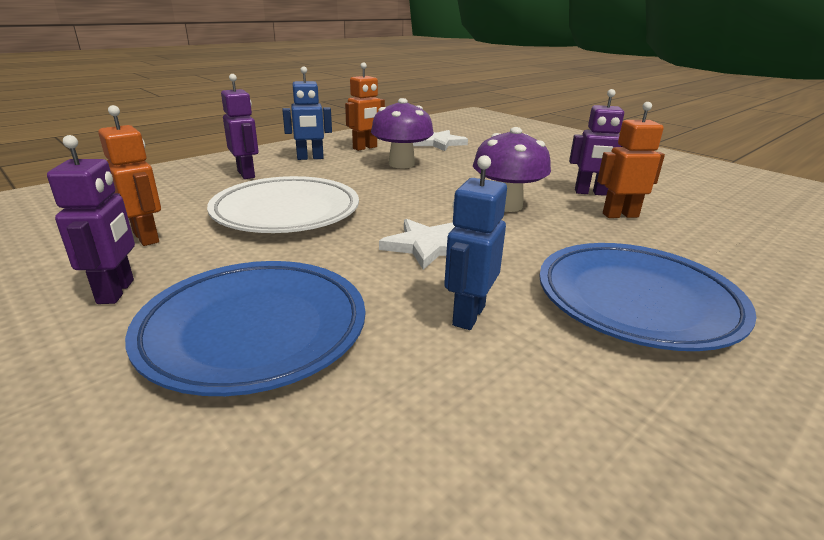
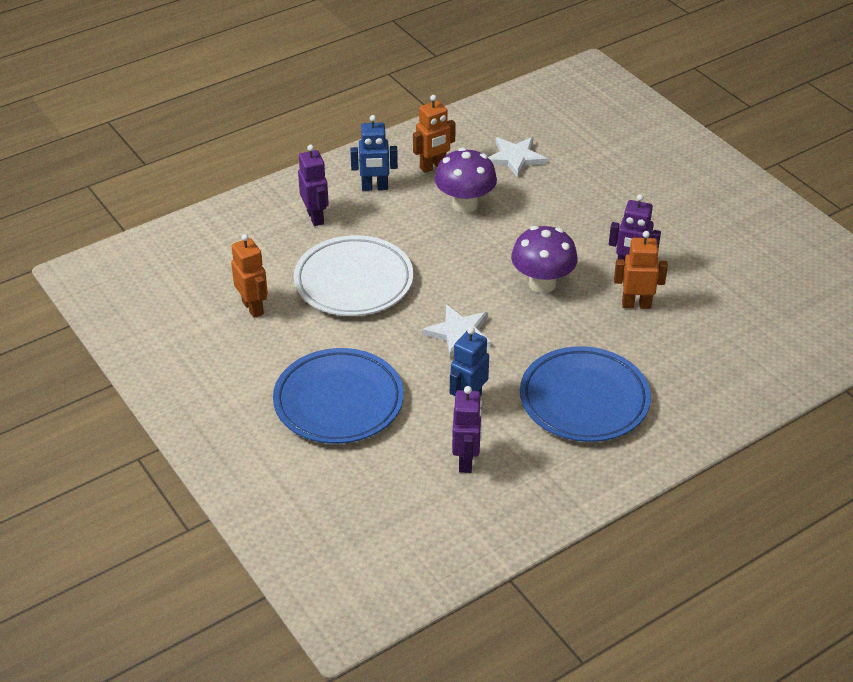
camera: 10 degrees right, 15 degrees up
(116, 291) = (250, 362): purple robot -> purple robot (466, 461)

